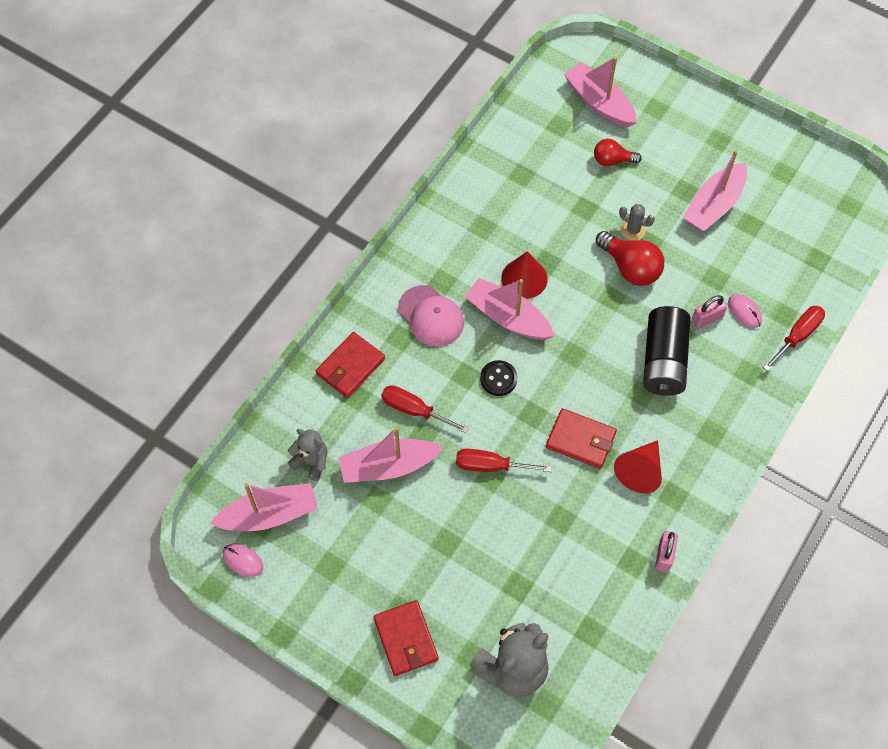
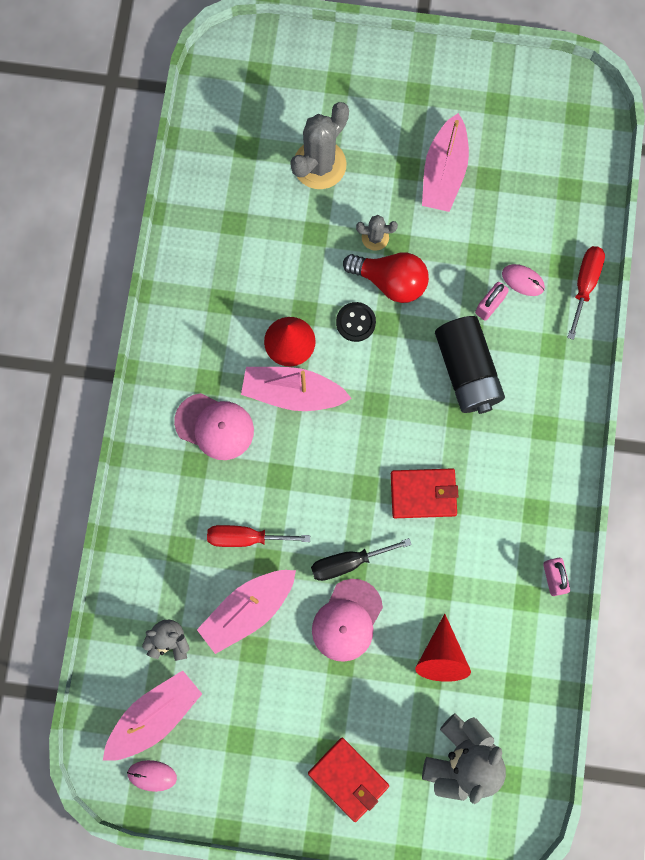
camera: 25 degrees left, 15 degrees up
(350, 367) = (159, 520): red wallet -> none
(467, 511) = (347, 620): none -> pink cap
(490, 466) = (348, 562): red screwdriver -> black screwdriver
(498, 379) = (314, 465): black button -> black button (355, 322)
(599, 102) = (276, 101): pink boat -> none
(612, 160) = (319, 165): red light bulb -> grey cactus
(640, 471) = (494, 500): red cone -> red cone (441, 656)

